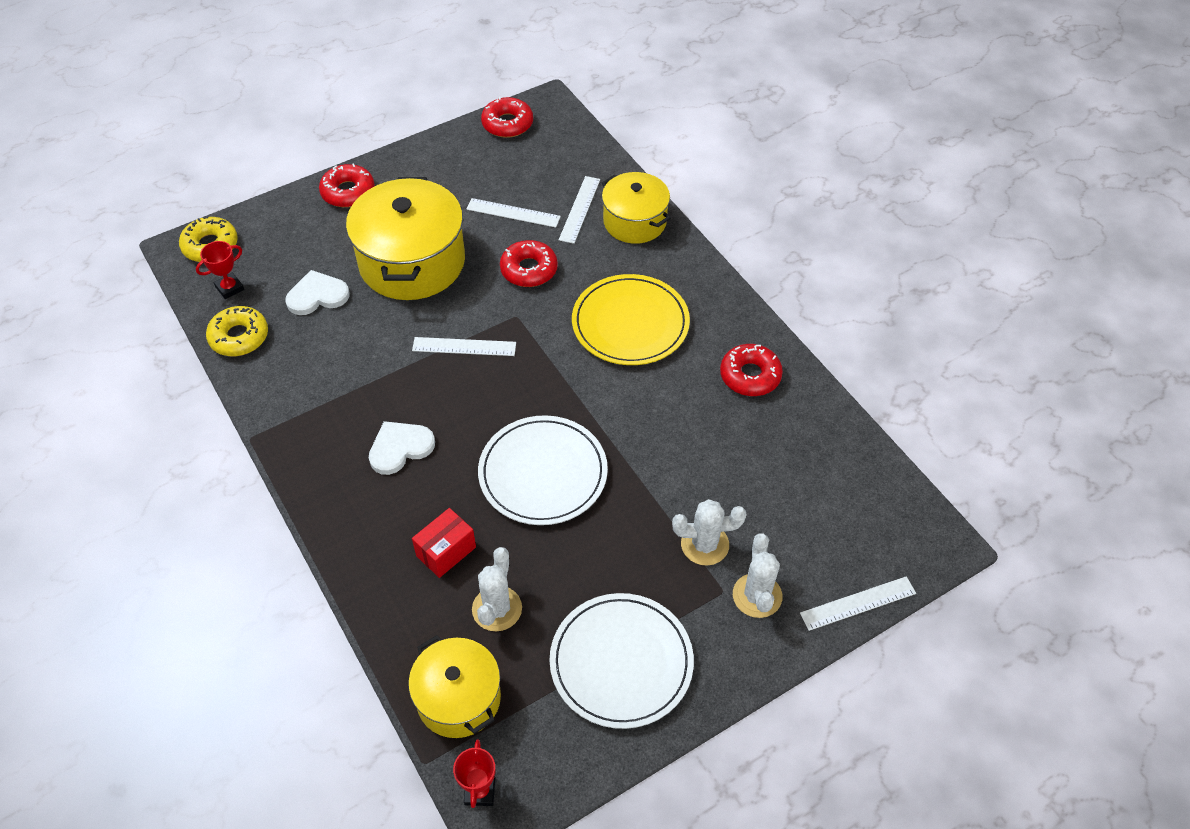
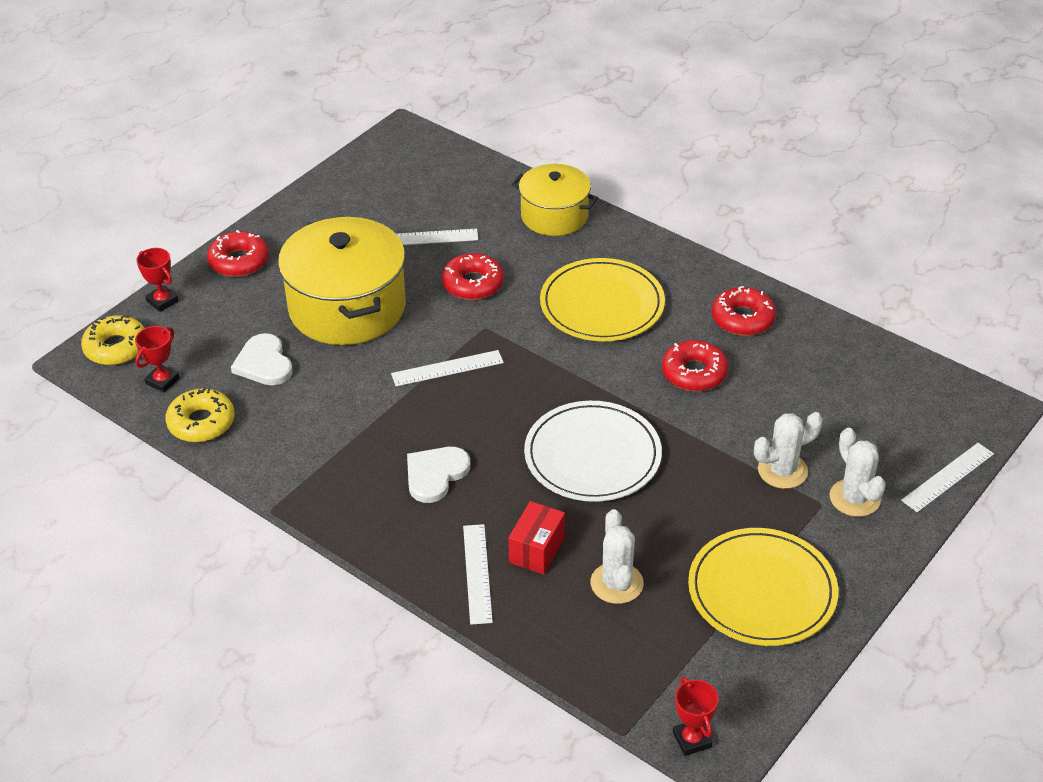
camera: 20 degrees left, 10 degrees down
(268, 212) = (162, 301): none -> red trophy
(317, 295) = (264, 363): white heart -> white heart turned 75 degrees counterclockwise
(458, 698) = (625, 670): yellow pot -> none
(507, 124) = (372, 160): red donut -> red donut (694, 373)
(579, 209) = (492, 218): white ruler -> white ruler (477, 573)
(621, 662) = (762, 591): white plate -> yellow plate

